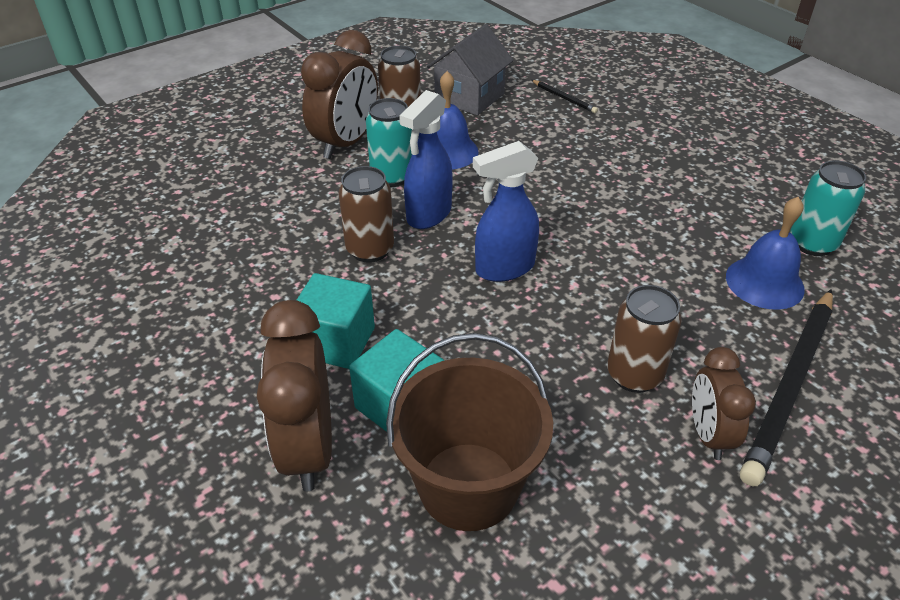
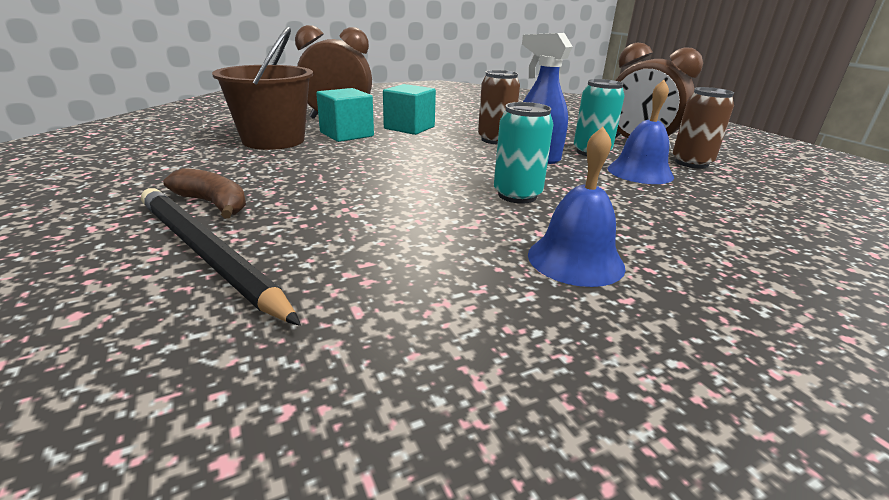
camera: 100 degrees right, 15 degrees down
(469, 97) = (765, 193): grey house -> none
(504, 268) = (458, 170): blue spray bottle -> none
(564, 98) = (818, 246): black pencil -> none
(634, 375) = (302, 191): brown can -> none
(708, 434) = (213, 204): brown clock -> brown banana
(764, 282) = (365, 290): blue bell -> blue bell (575, 260)
(812, 243) = (427, 373): turquoise can -> turquoise can (517, 195)

